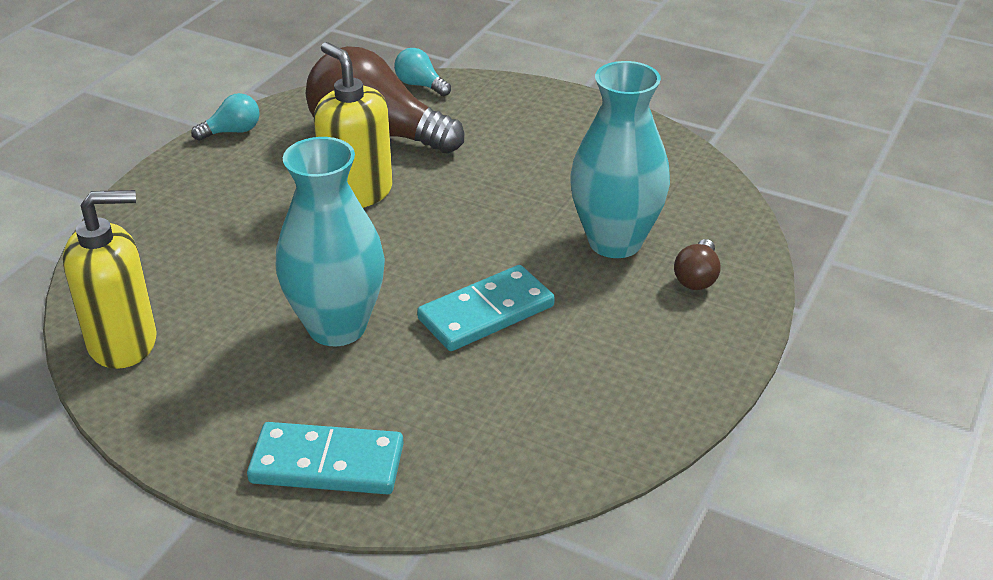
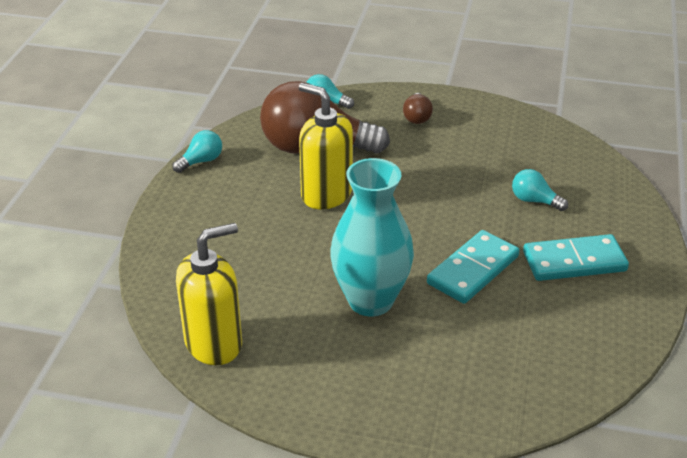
camera: 15 degrees left, 0 degrees up
(327, 464) = (422, 405): turquoise domino -> turquoise domino (574, 262)
(615, 242) = (534, 201): turquoise vase -> turquoise light bulb
(697, 278) = (605, 217): brown light bulb -> brown light bulb (417, 117)

